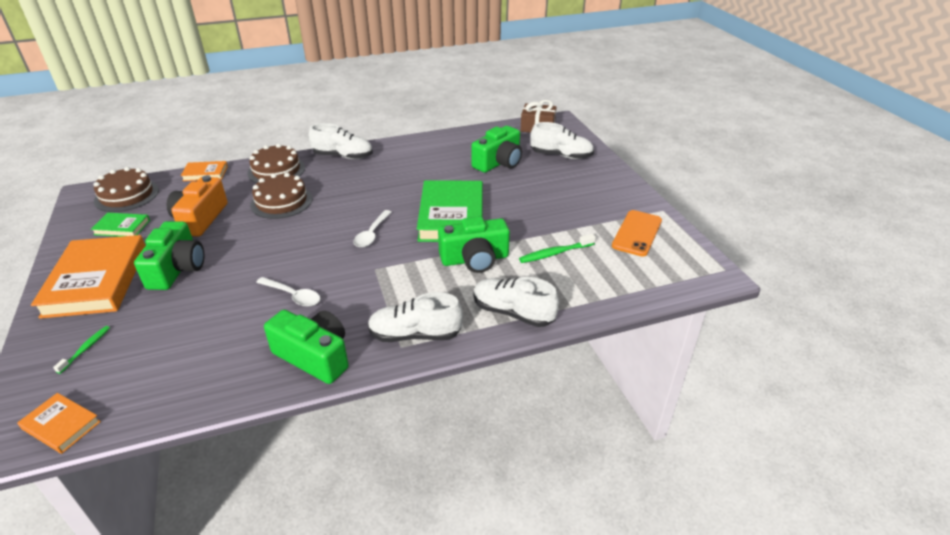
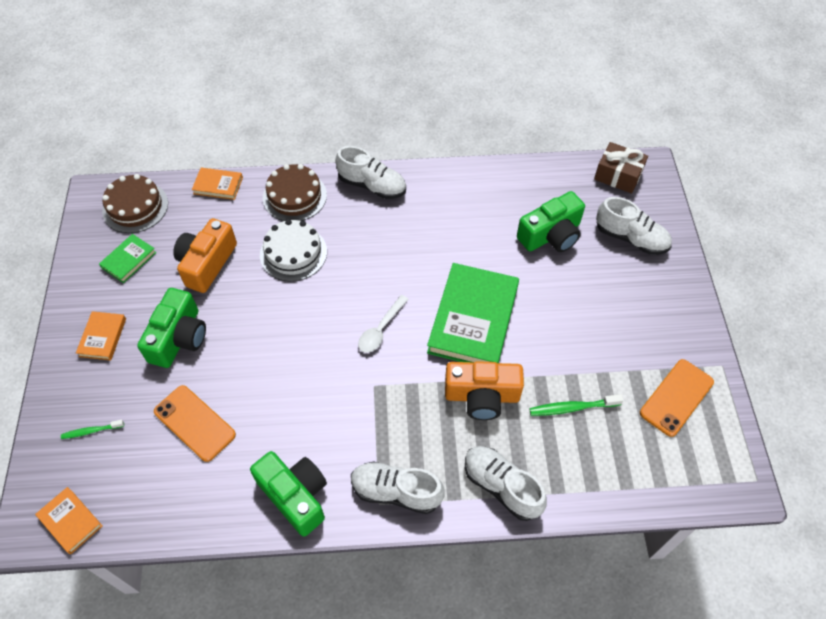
camera: 15 degrees right, 20 degrees up
(86, 349) = (91, 431): green toothbrush -> green toothbrush turned 135 degrees counterclockwise
(96, 281) = (102, 337): orange book -> orange book, size x0.48
(122, 227) = (129, 260): green book -> green book turned 75 degrees counterclockwise
(200, 323) = (195, 423): none -> orange phone
(281, 201) = (293, 253): brown cake -> white cake
(293, 296) = (286, 406): white spoon -> none
(475, 259) = (482, 396): green camera -> orange camera

